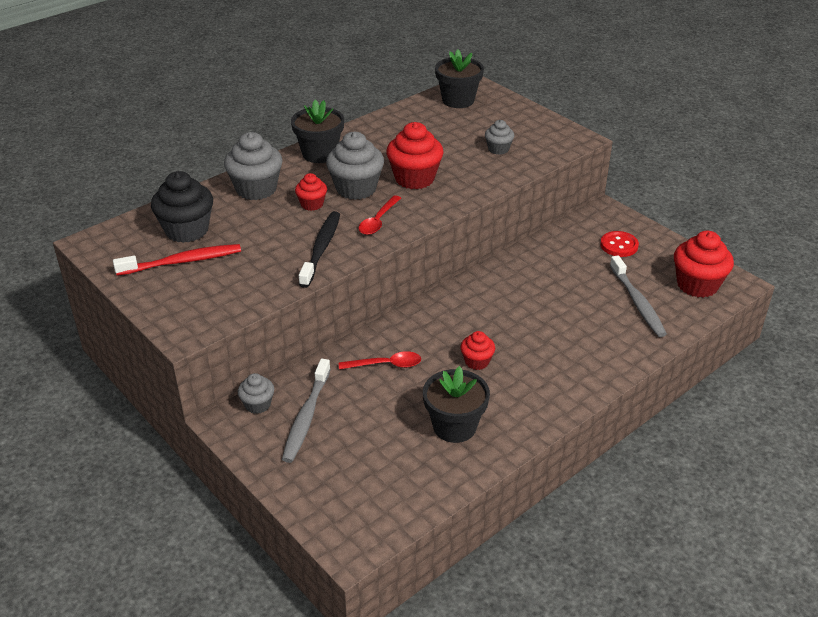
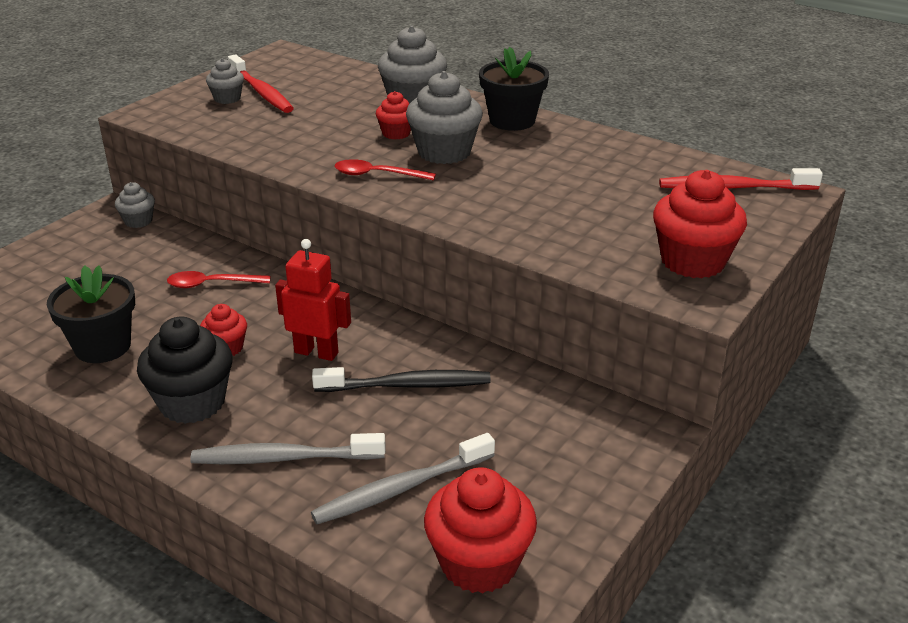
camera: 75 degrees right, 5 degrees down
(187, 230) = (318, 84): black cupcake -> black cupcake (192, 403)
(306, 417) = (120, 250): grey toothbrush -> grey toothbrush (284, 458)
(321, 249) = (305, 152): black toothbrush -> black toothbrush (406, 385)
(386, 365) = (211, 284): red spoon -> red spoon turned 105 degrees clockwise
(414, 178) = (490, 184): red cupcake -> red cupcake (692, 261)
(458, 100) = (734, 188): black flower pot -> red toothbrush
(495, 320) = (316, 352): none -> red robot
(498, 149) = (612, 234): grey cupcake -> grey cupcake (227, 98)
(619, 245) = (556, 456): red button -> none

